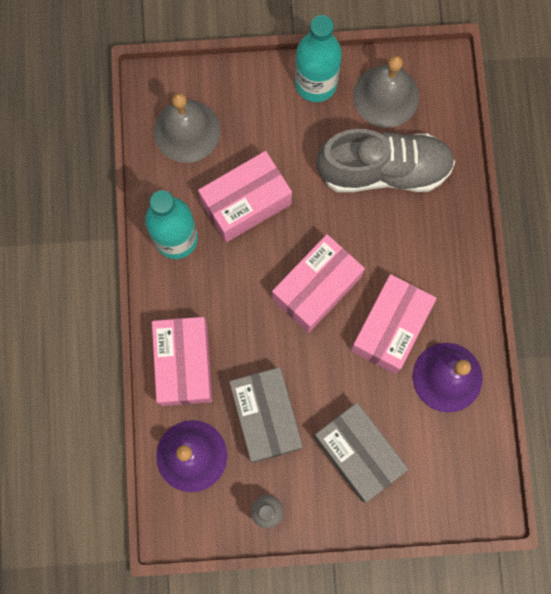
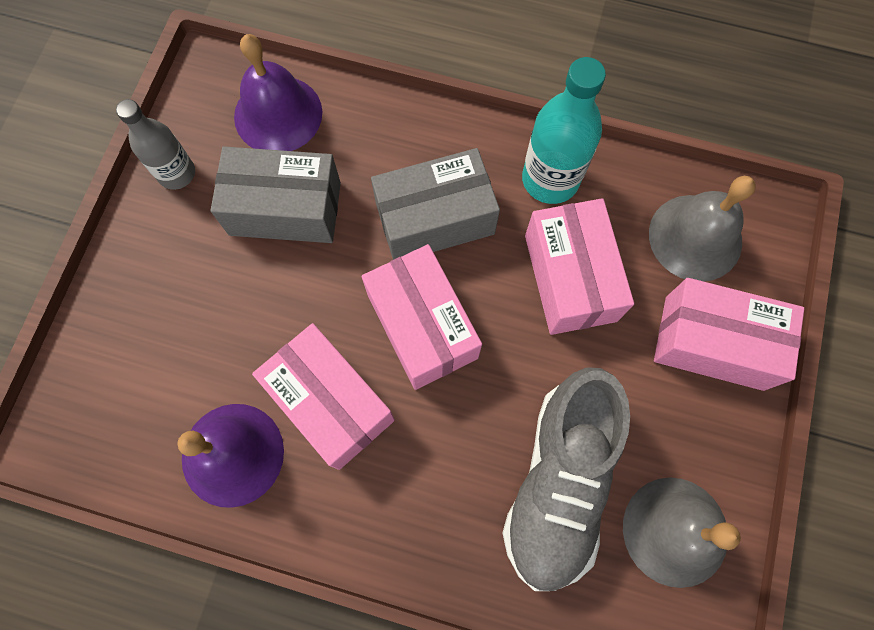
camera: 110 degrees right, 5 degrees down
(184, 364) = (388, 139): pink box -> pink box (713, 342)
(316, 83) = (721, 433): turquoise bottle -> none
(357, 453) = (191, 300): grey box -> grey box (435, 219)

